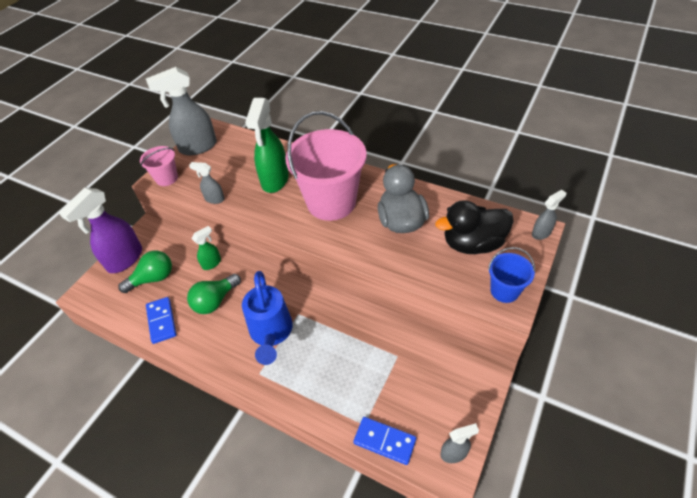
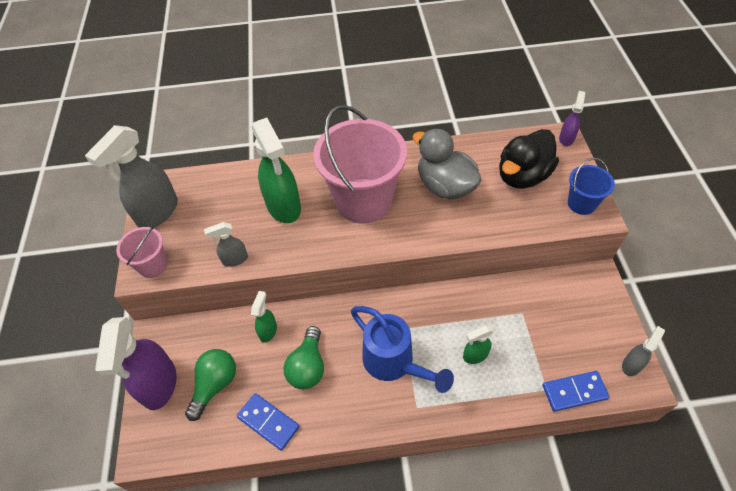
camera: 35 degrees left, 5 degrees up
(332, 364) = (475, 355): none -> green spray bottle
(541, 233) = (566, 138): grey spray bottle -> purple spray bottle

